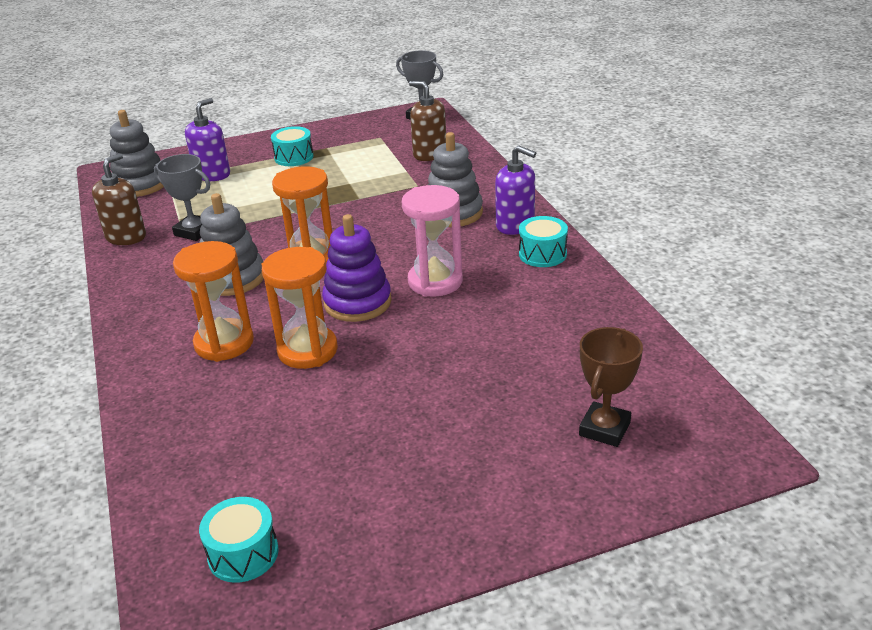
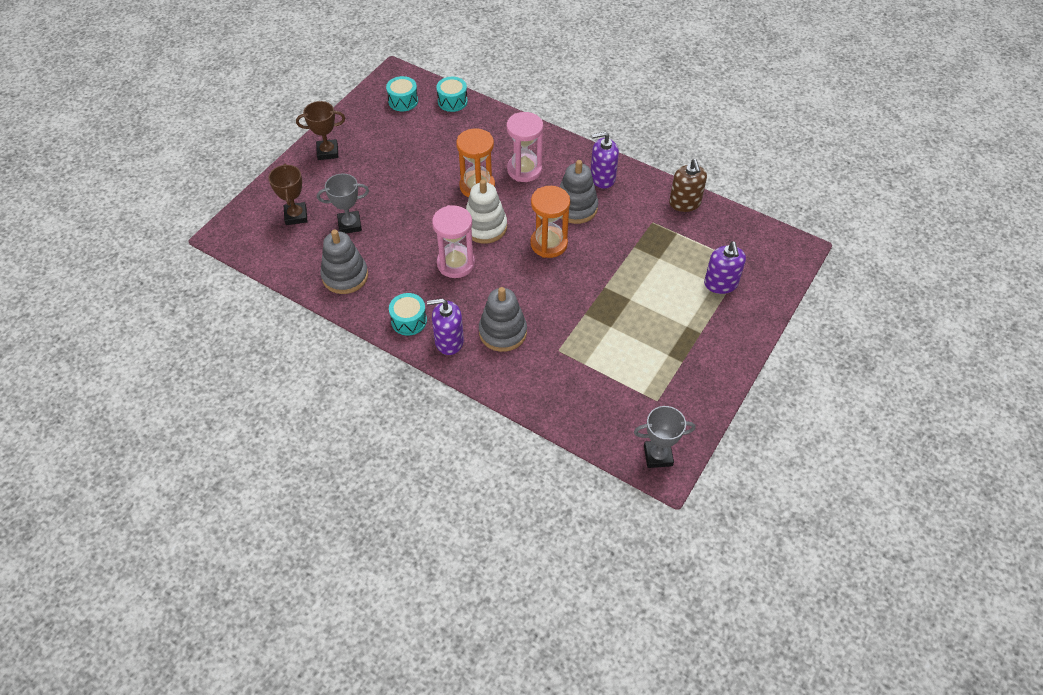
camera: 140 degrees right, 20 degrees up
(140, 184) = (753, 248): grey stacking toy -> grey stacking toy (345, 276)
(157, 293) = (602, 178): none -> purple soap dispenser
(194, 231) = (650, 228): grey trophy -> grey trophy (349, 225)
(224, 343) = (524, 170): orange hourglass -> pink hourglass
(294, 157) = (690, 335): turquoise drum -> turquoise drum (452, 101)
(357, 302) = (485, 227): purple stacking toy -> white stacking toy
(429, 154) = (590, 397): brown soap dispenser -> none
(471, 517) = (327, 152): none -> brown trophy

